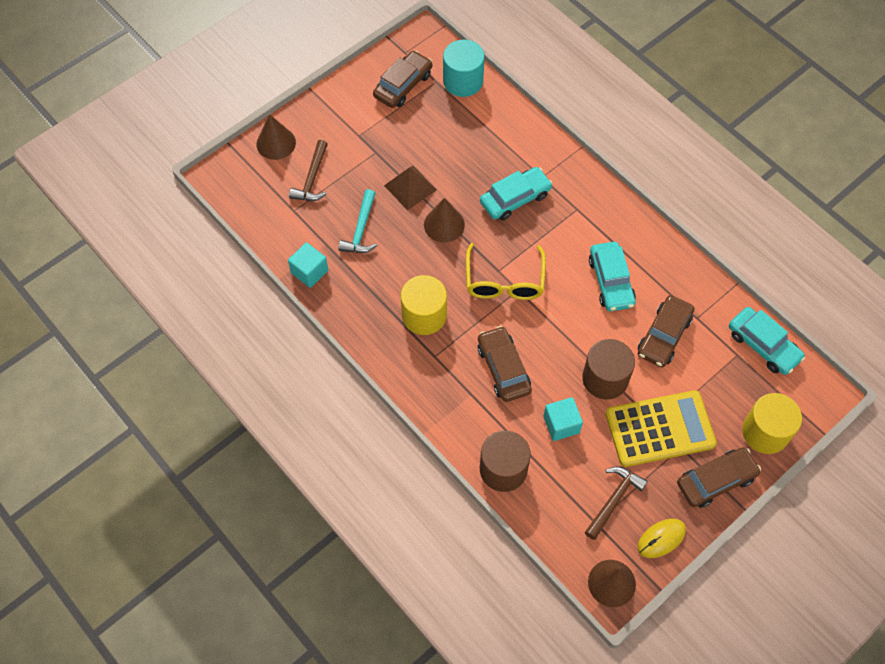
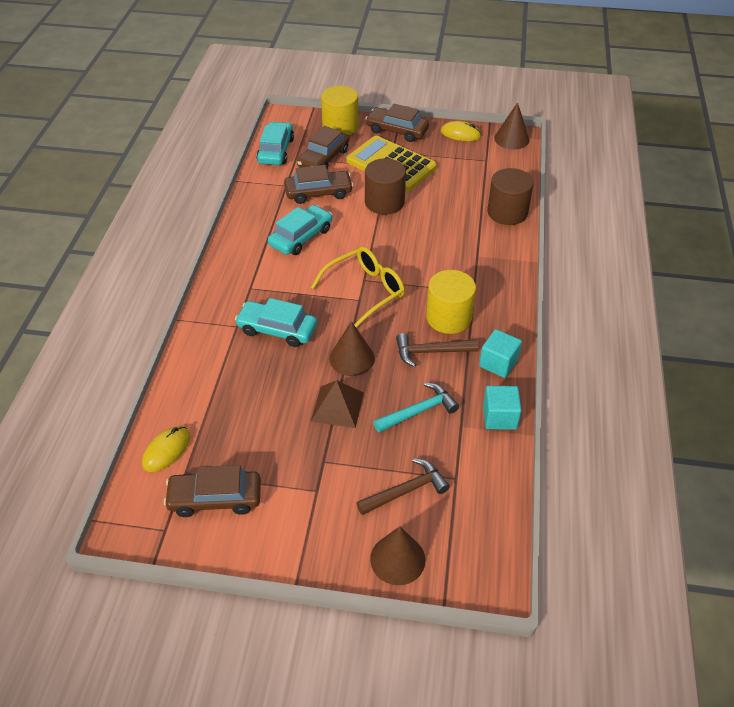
camera: 130 degrees left, 15 degrees down
(463, 81) = (166, 450): turquoise cylinder -> yellow mouse
(503, 368) = (437, 251): brown car -> brown car (323, 158)
(561, 424) = (443, 204): turquoise cube -> turquoise cube (498, 363)
(614, 500) = (462, 160): brown hammer -> brown hammer (431, 352)

